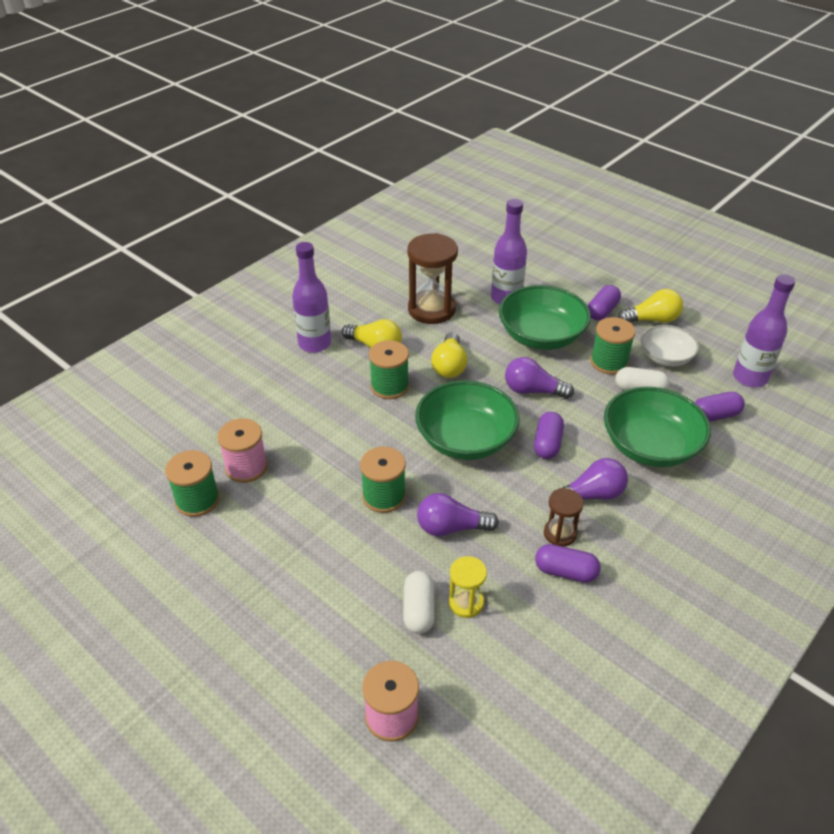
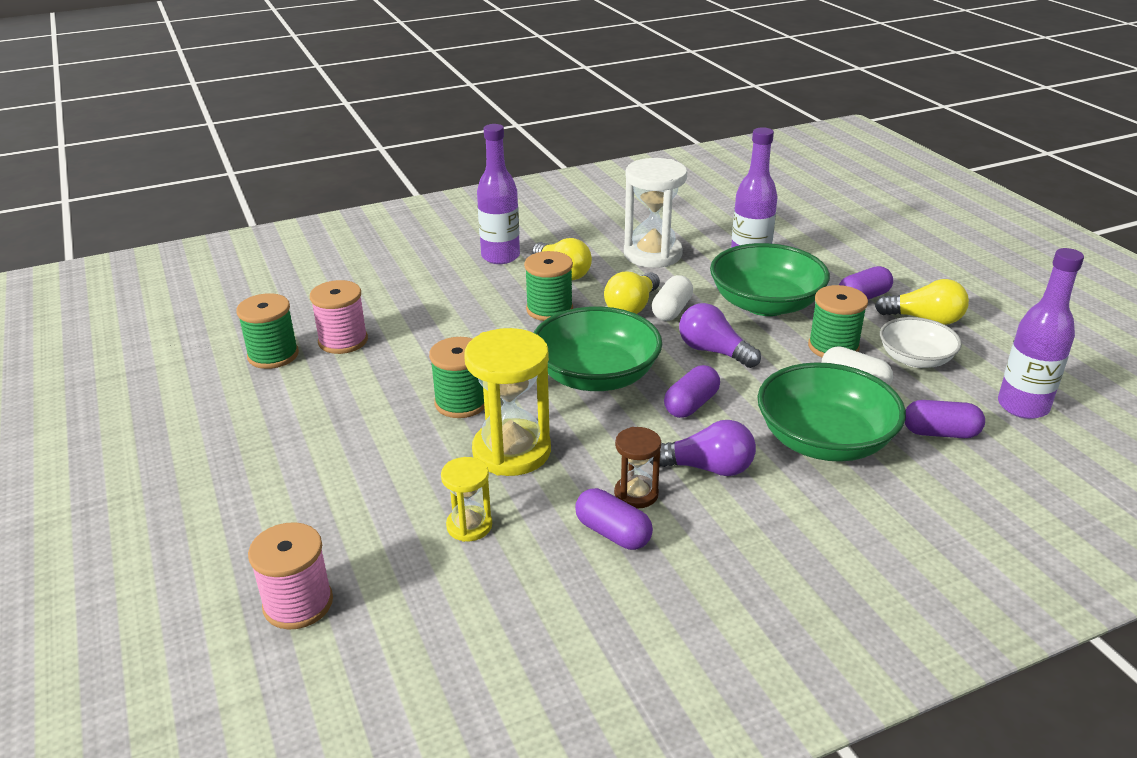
camera: 25 degrees right, 10 degrees down
(419, 610) = (411, 516): white capsule -> white capsule (672, 310)
(431, 309) = (652, 254): brown hourglass -> white hourglass
(451, 527) = (511, 451): purple light bulb -> yellow hourglass

